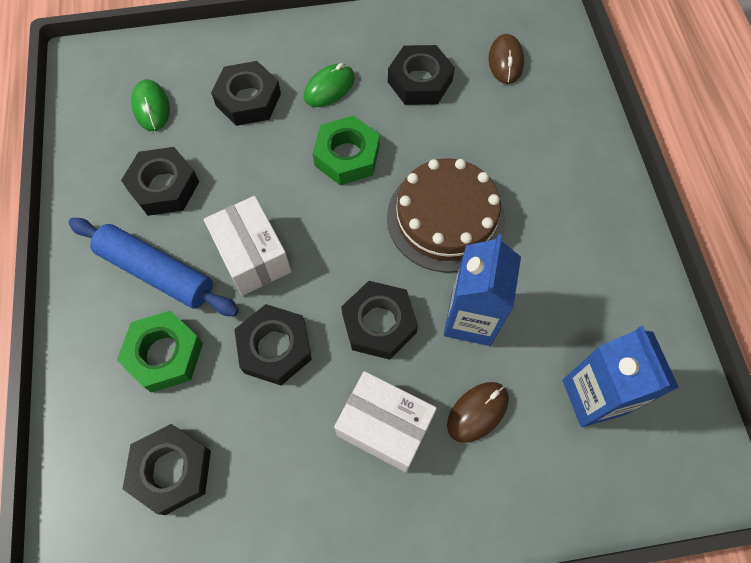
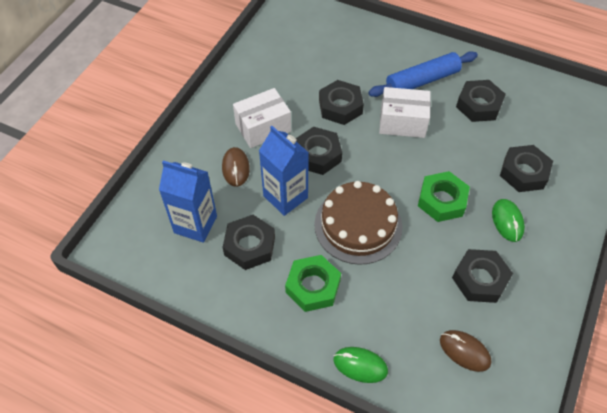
camera: 125 degrees right, 10 degrees down
(151, 107) = (546, 123): green mouse -> green mouse (360, 365)
(164, 354) = (371, 66): green nut -> green nut (313, 286)
(171, 470) = (312, 47): black nut -> black nut (249, 246)

